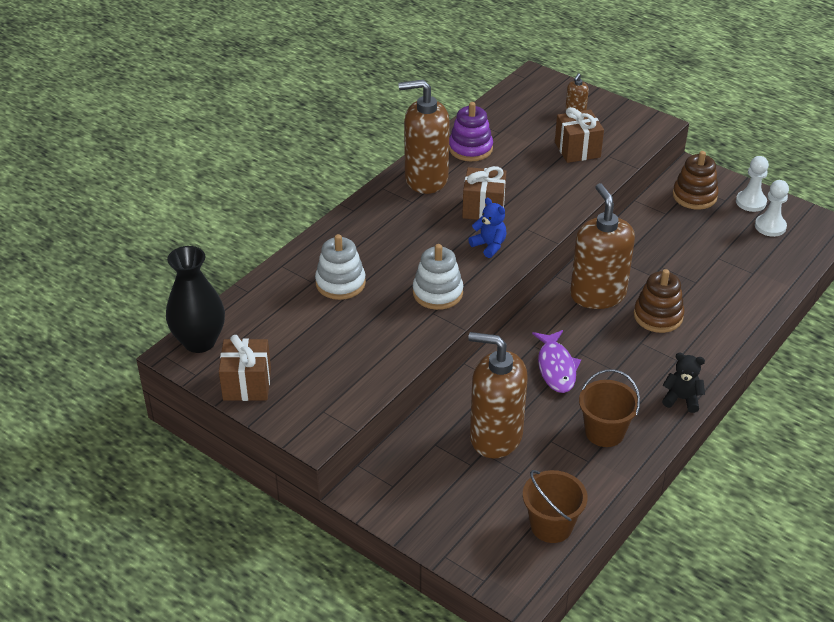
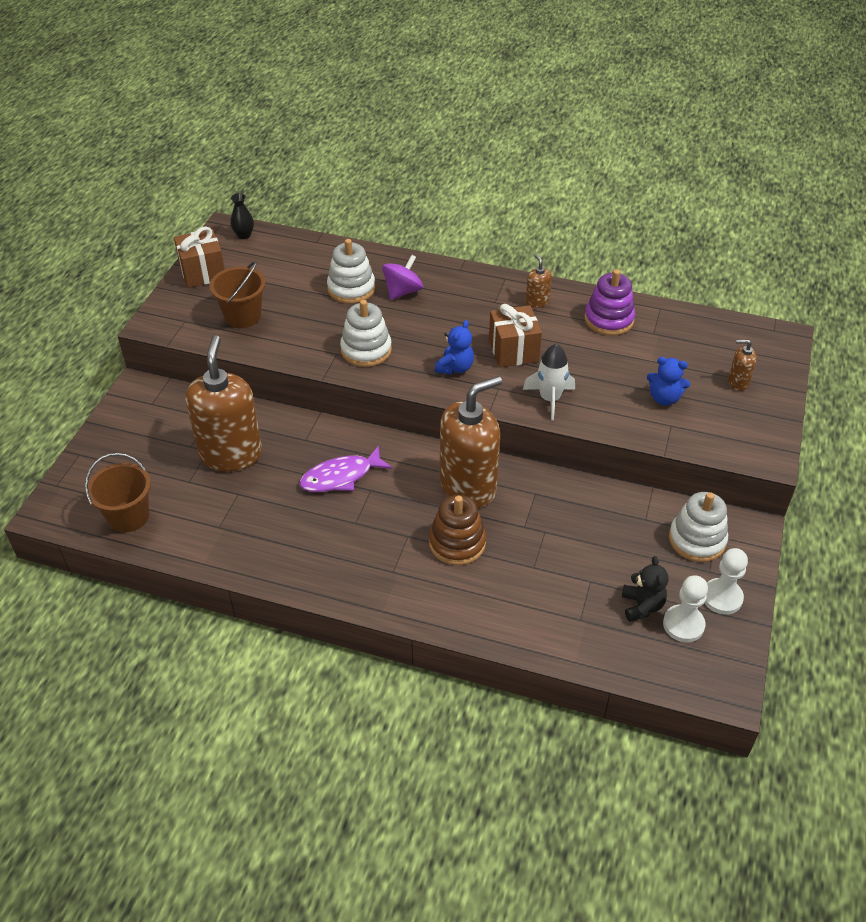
camera: 70 degrees right, 5 degrees up
(199, 341) = (244, 235): black vase -> black vase, size x0.47
(365, 252) = (402, 291): none -> purple spinning top
(426, 179) = (537, 302): brown soap dispenser -> brown soap dispenser, size x0.42
(552, 205) = (550, 399): none -> white rocket
(577, 150) = (664, 398): brown gift -> blue teddy bear
(604, 432) = (262, 531): brown bucket -> brown bucket (243, 316)
(681, 399) = (332, 585): black teddy bear -> black teddy bear (642, 606)
(694, 196) = (697, 540): brown stacking toy -> white stacking toy

